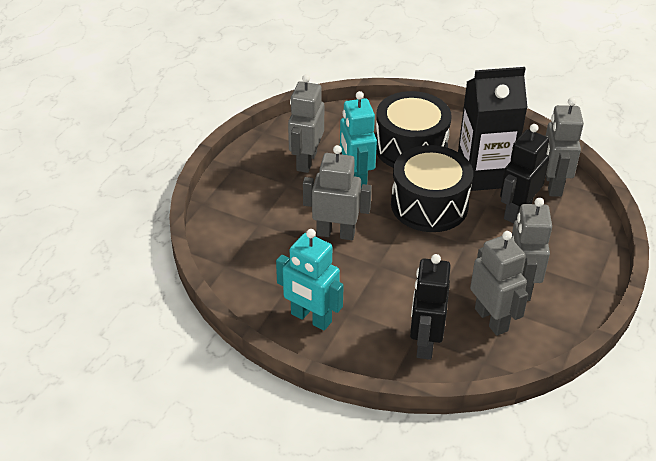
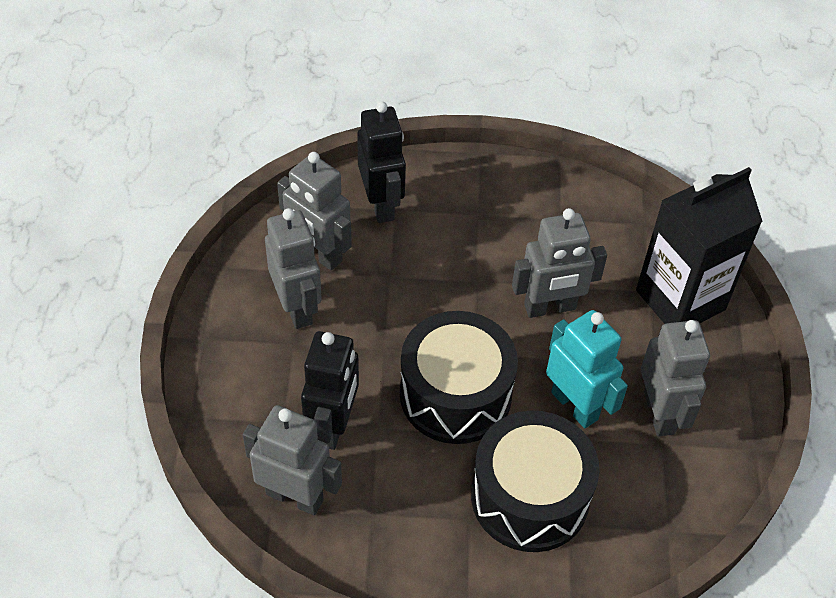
camera: 155 degrees right, 10 degrees up
(311, 318) = (513, 193): turquoise robot -> none
(484, 174) = (401, 481): black carton -> black carton (680, 300)
(552, 185) = (295, 496): grey robot -> grey robot turned 45 degrees counterclockwise

